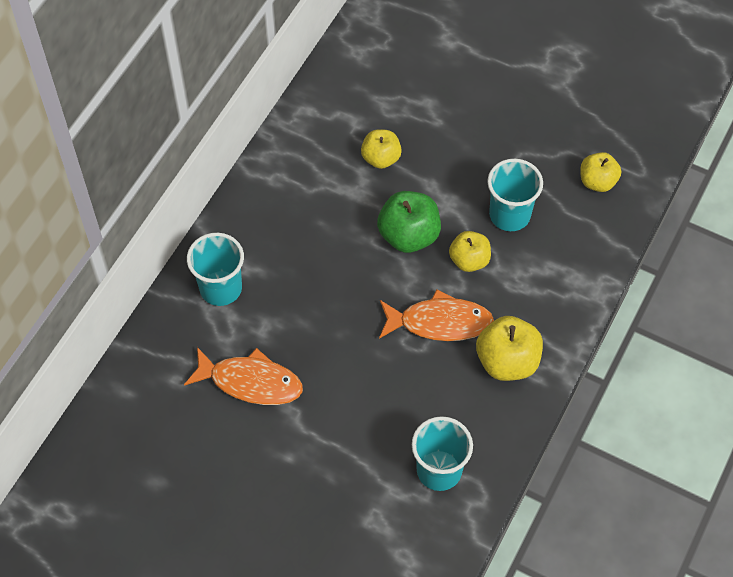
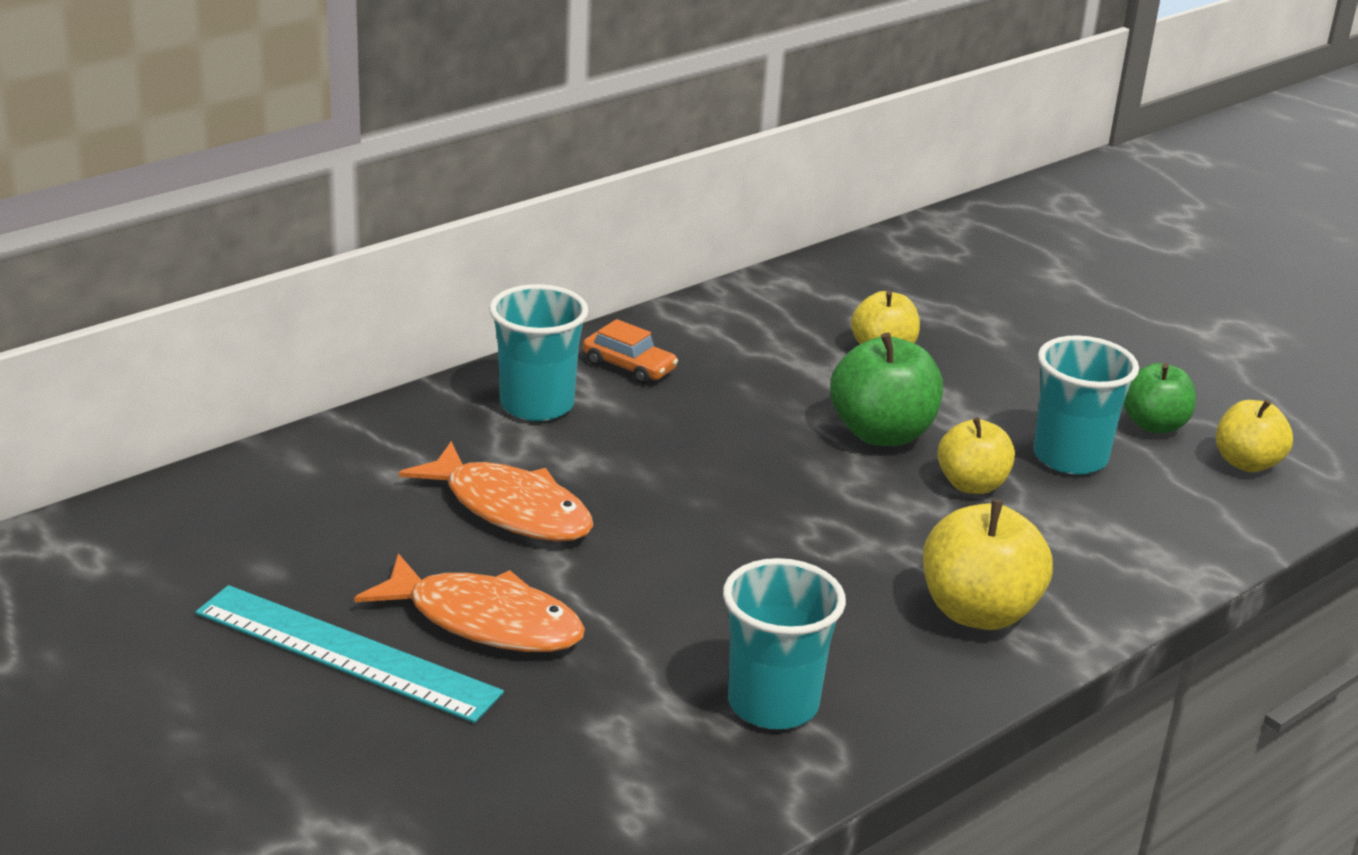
camera: 20 degrees right, 30 degrees down
(227, 524) = (347, 652): none -> turquoise ruler
(253, 232) = (629, 366): none -> orange car
(440, 322) = (880, 535): orange fish -> orange fish (485, 621)
(542, 167) = (1154, 425): none -> green apple

